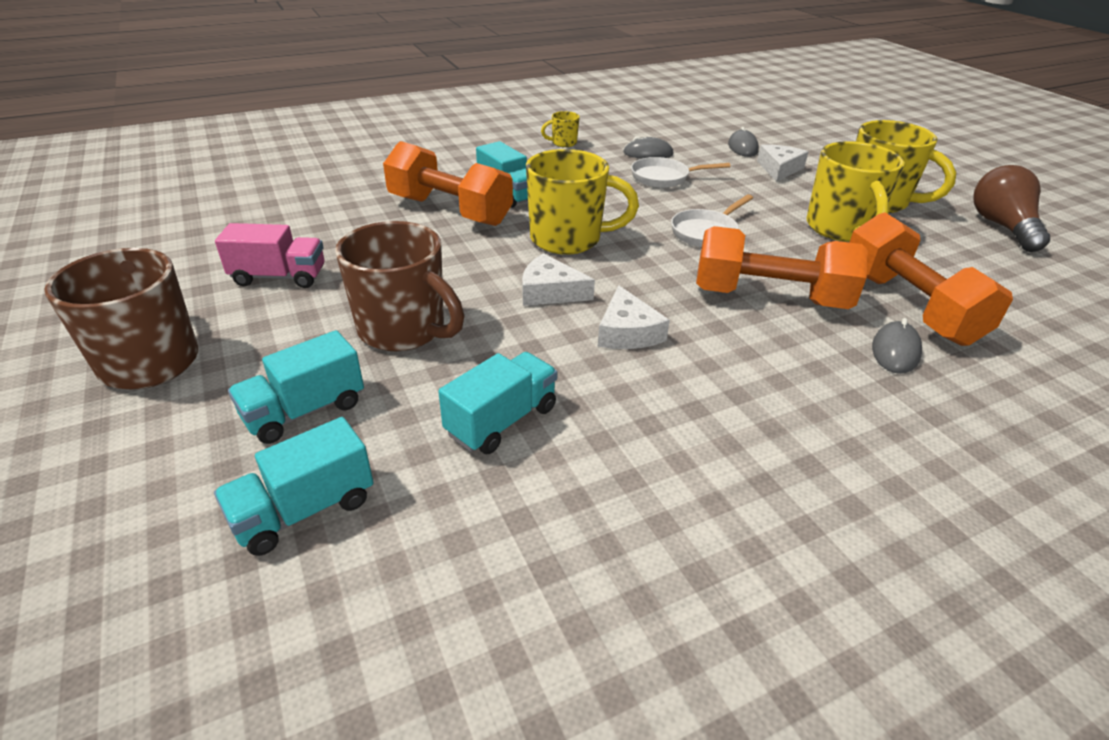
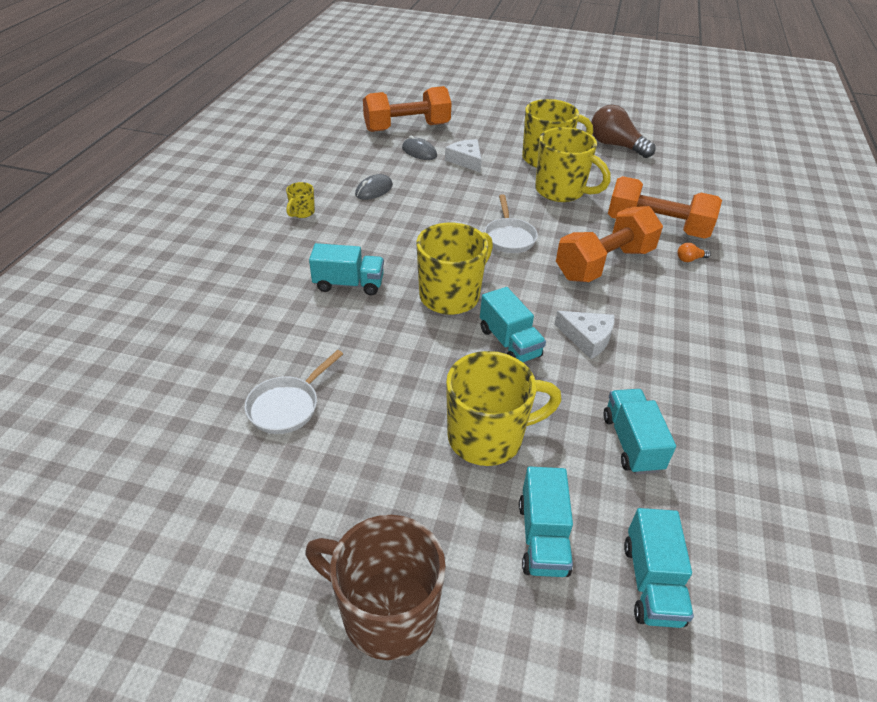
camera: 50 degrees left, 5 degrees up
(279, 277) = (332, 474): pink truck -> none
(404, 330) = (488, 437): brown mug -> yellow mug
(450, 210) = (337, 326): orange dumbbell -> orange dumbbell (407, 127)
(549, 292) = (509, 343): white cheese -> turquoise truck
(664, 178) = (418, 207): white pan -> white pan (287, 406)
(895, 351) = (690, 259): grey mouse -> orange light bulb

